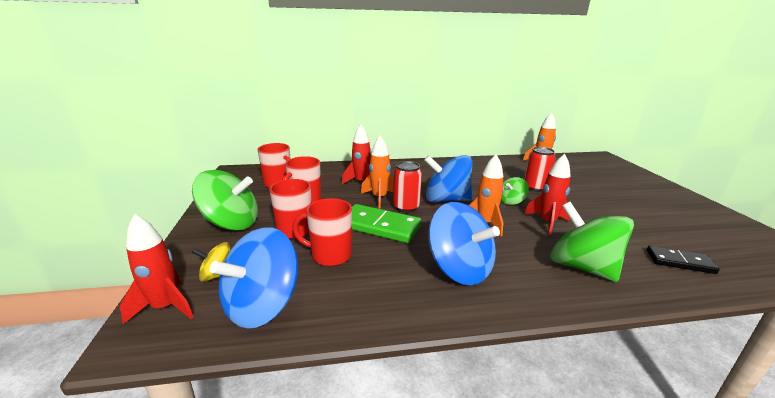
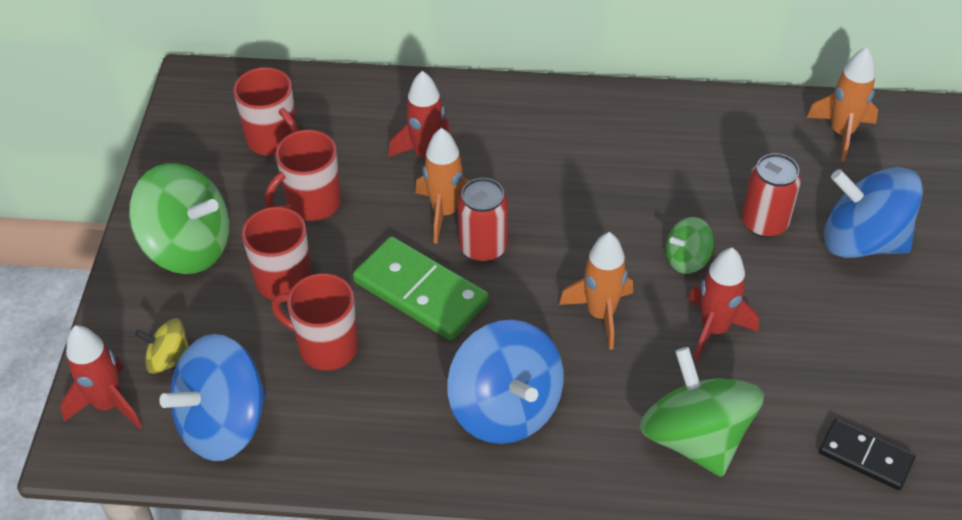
camera: 15 degrees right, 25 degrees up
(446, 200) = (566, 236): blue spinning top -> blue spinning top (862, 241)

